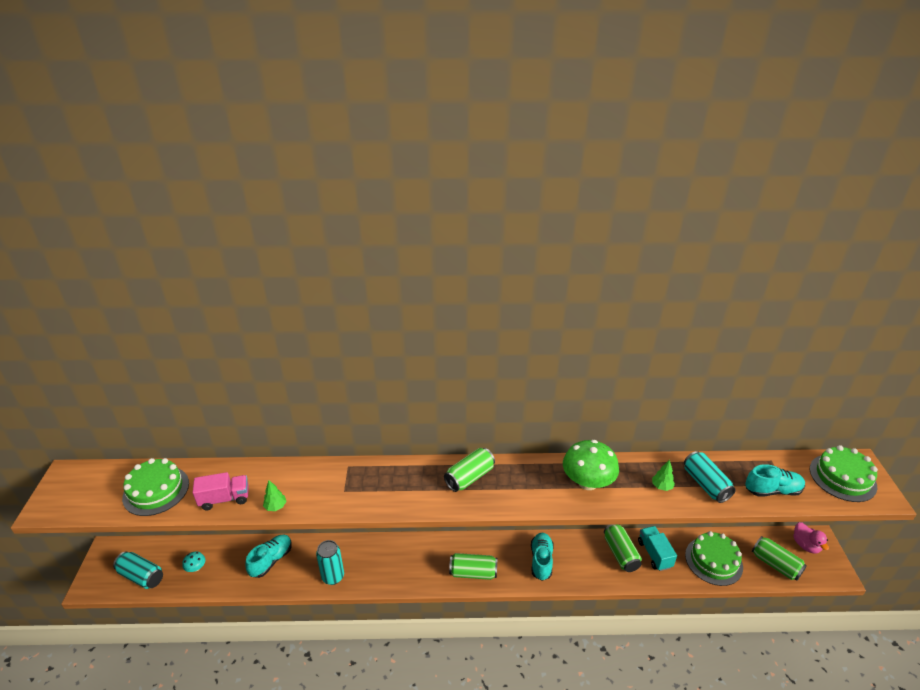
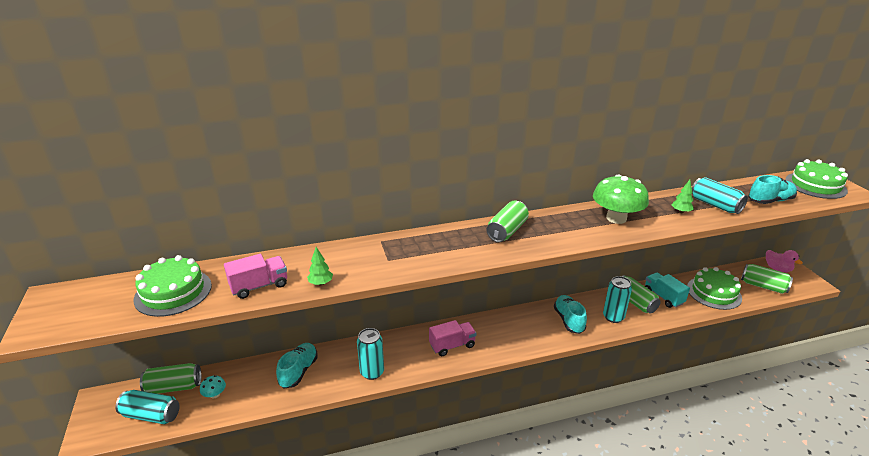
camera: 15 degrees left, 5 degrees down
(416, 564) = (452, 345): none -> pink truck
(473, 573) = (511, 341): green can -> green can (174, 387)
(589, 567) = (613, 317): none -> turquoise can

